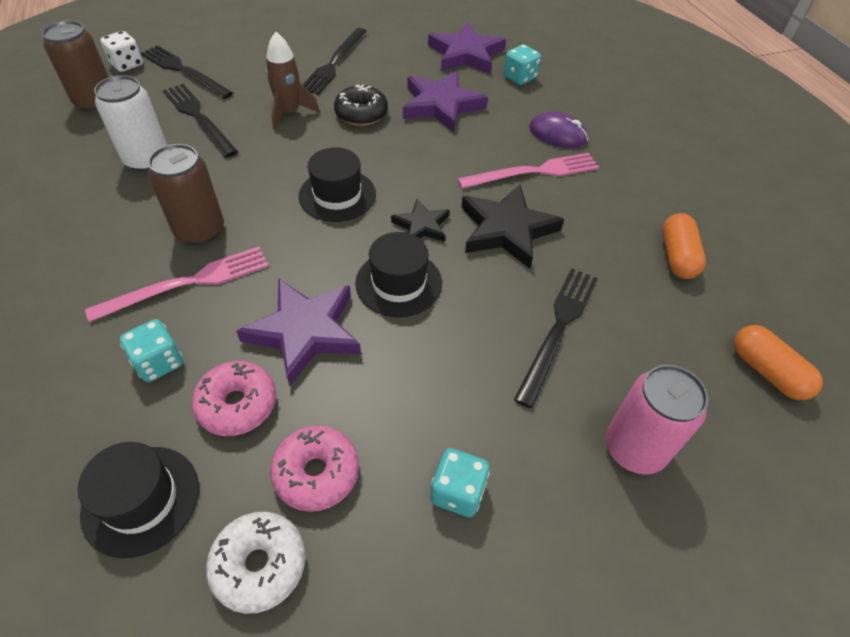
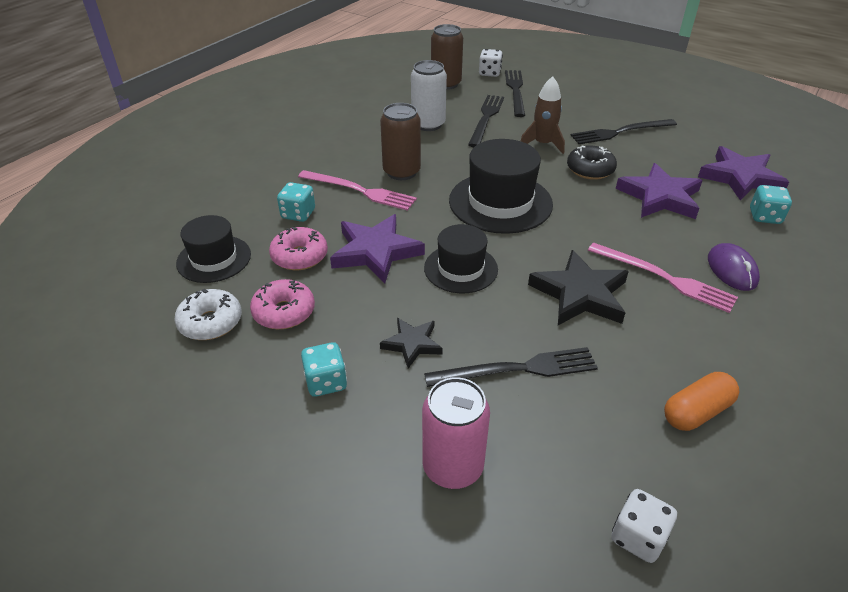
camera: 55 degrees right, 10 degrees down
(337, 195) = (500, 202): black hat -> black hat, size x1.58
(421, 226) = (525, 251): black star -> black star (412, 344)
(767, 371) = (638, 537): orange capsule -> white dice

